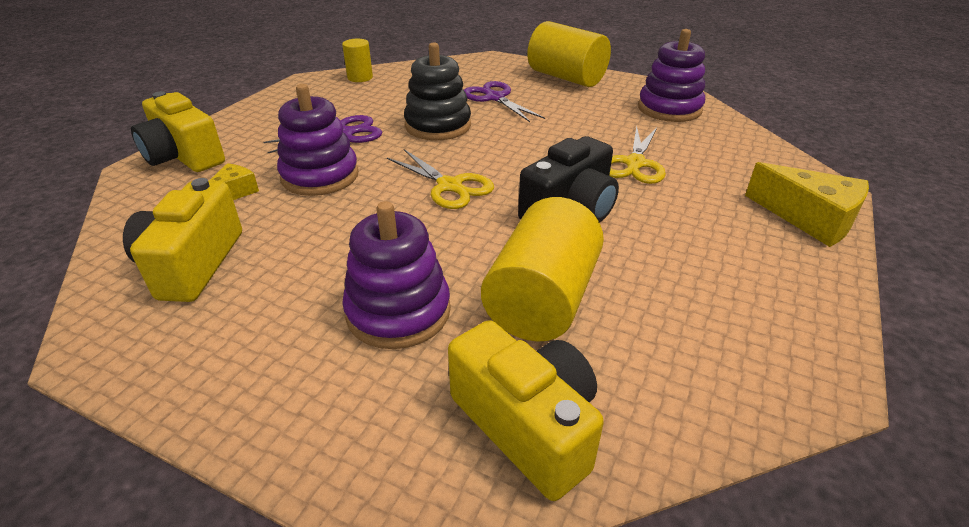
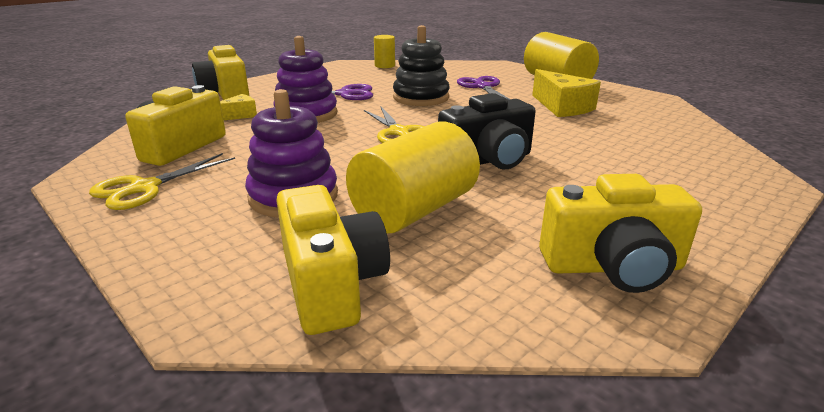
camera: 20 degrees right, 10 degrees down
(635, 163) = (575, 140): yellow scissors -> yellow scissors (145, 188)
(669, 109) = (640, 110): purple stacking toy -> none
(763, 326) = (613, 267): none -> yellow camera
(809, 219) = (731, 201): yellow cheese -> yellow cheese (562, 107)

